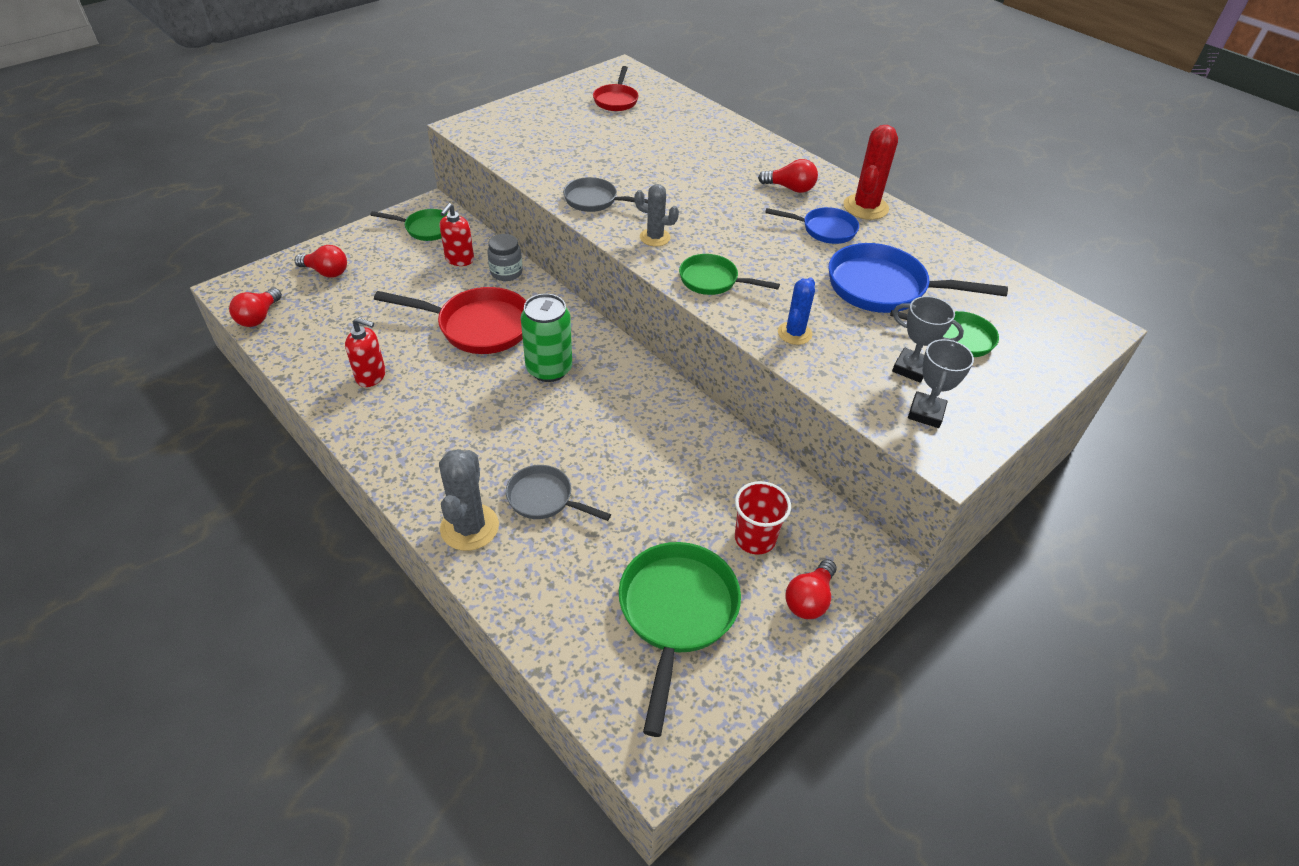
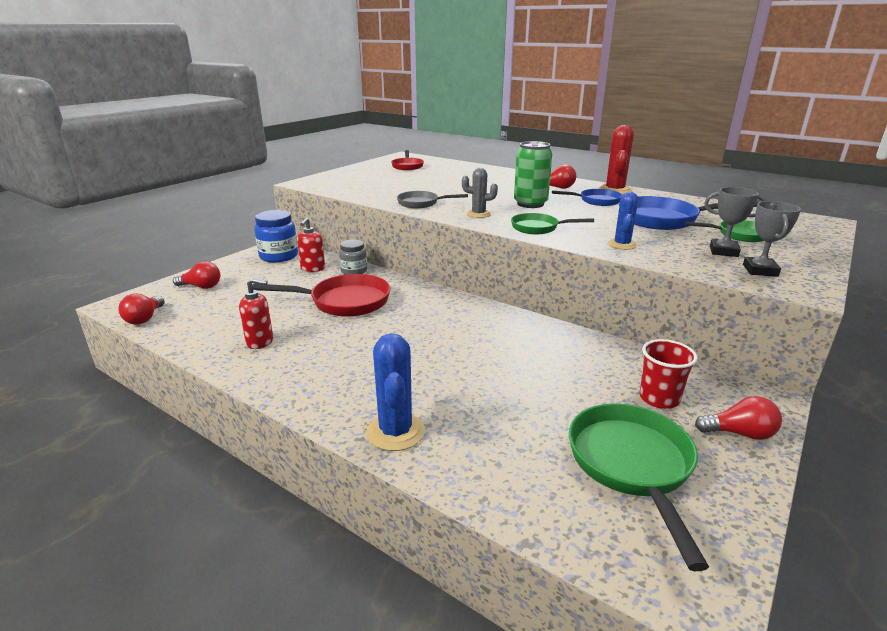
camera: 10 degrees left, 20 degrees down
(425, 229) = (279, 256): green pan -> blue jar
(469, 527) = (395, 432): grey cactus -> blue cactus
(544, 499) = (457, 400): grey pan -> none
(549, 369) = (416, 318): green can -> green can (530, 204)
(809, 599) = (739, 433): red light bulb -> red light bulb turned 105 degrees counterclockwise

